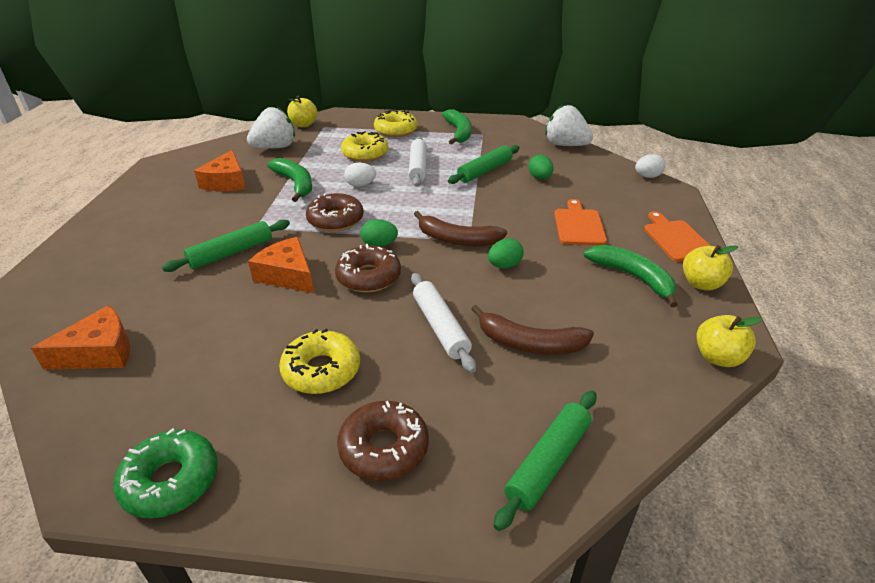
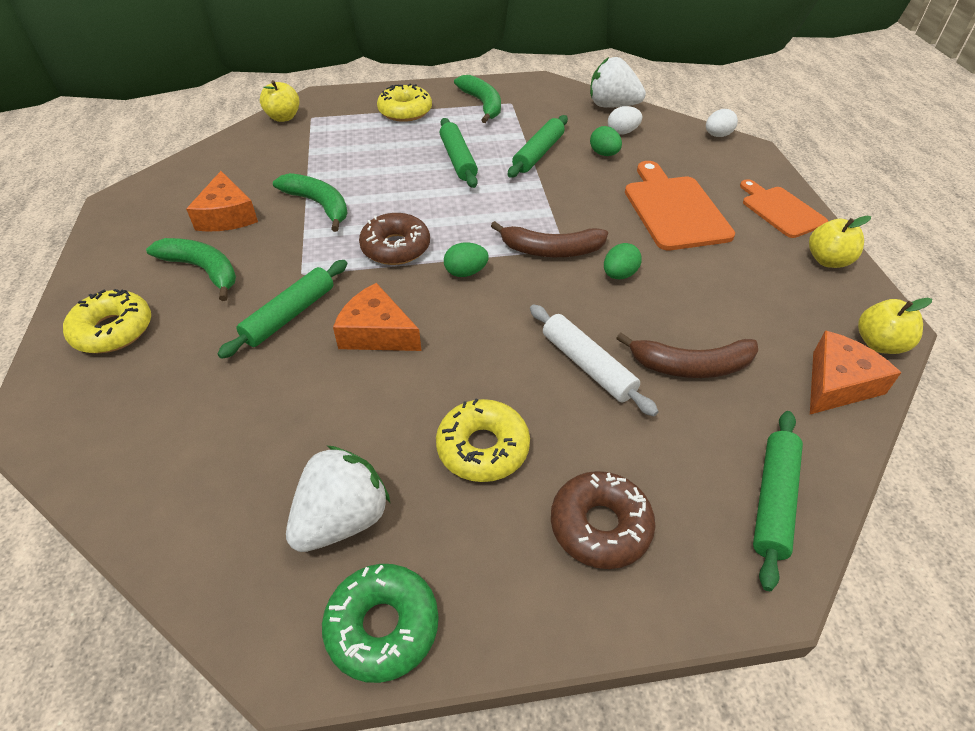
camera: 15 degrees left, 10 degrees up
(100, 352) = (196, 484): orange cheese -> orange cheese (838, 384)
(275, 147) = (264, 156): white strawberry -> white strawberry (343, 519)
(360, 185) = (401, 194): white egg -> white egg (622, 132)
(365, 154) = (384, 149): yellow donut -> yellow donut (113, 330)
(368, 277) = (475, 317): brown donut -> none
(418, 167) = (458, 160): white rolling pin -> green rolling pin
(579, 225) = (674, 210): orange cutting board -> orange cutting board, size x1.51
(632, 277) = (758, 265): green banana -> green banana (203, 270)

